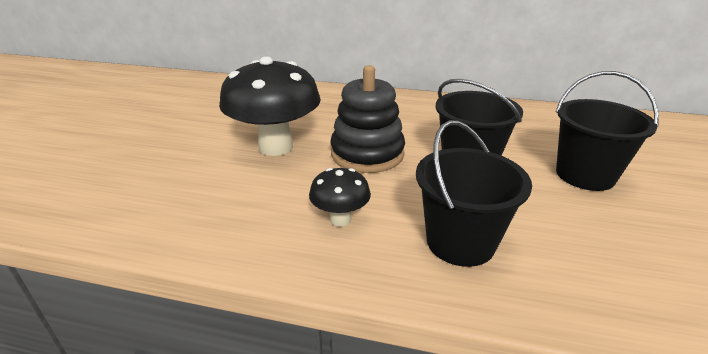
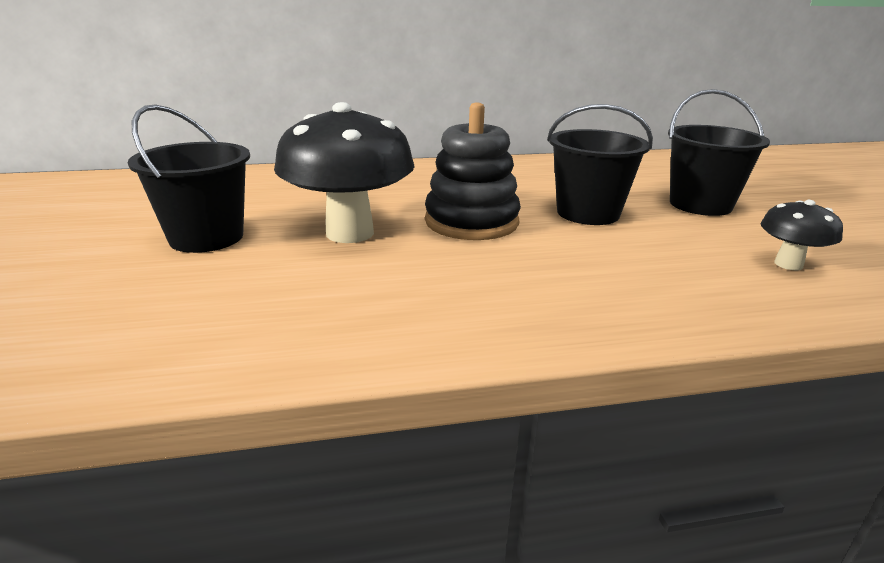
camera: 25 degrees left, 5 degrees down
(340, 219) = (513, 287): black mushroom -> black mushroom (788, 264)
(460, 242) = (657, 279): black bucket -> black bucket (206, 237)

